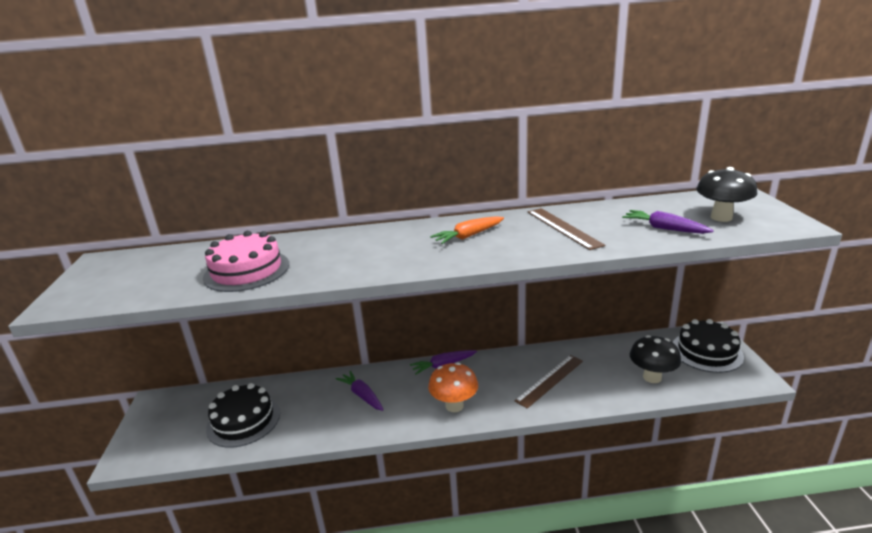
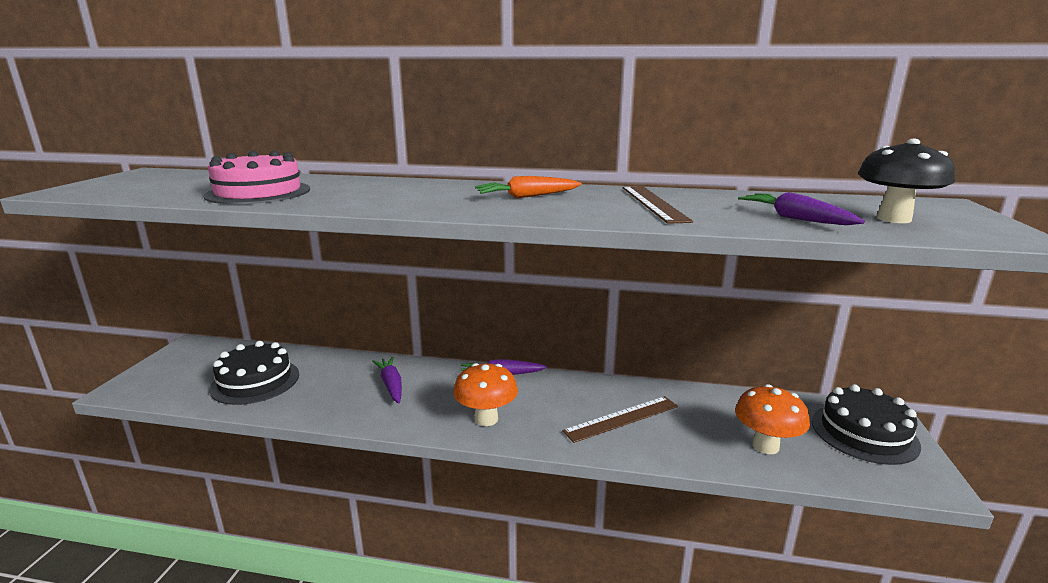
camera: 15 degrees right, 5 degrees down
(652, 377) = (765, 446): black mushroom -> orange mushroom

